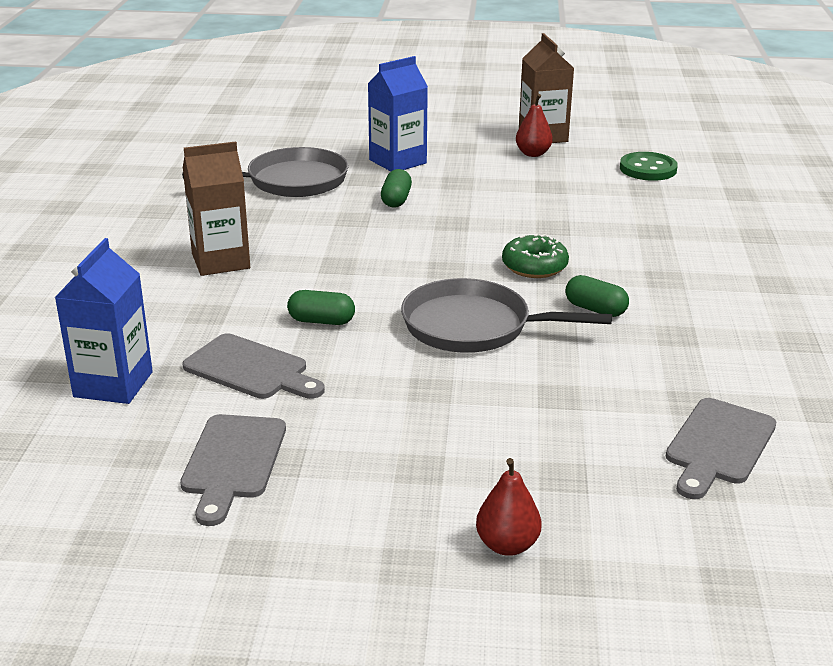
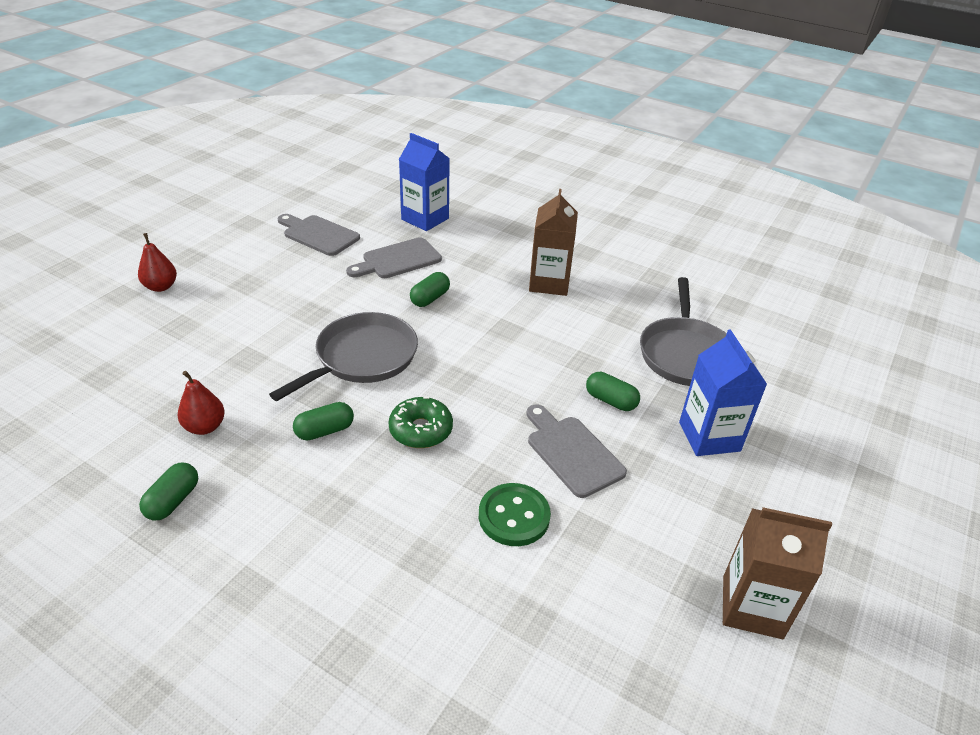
camera: 115 degrees right, 10 degrees up
(533, 154) = (691, 563): red pear -> red pear (205, 427)
(648, 169) = (590, 664): green button -> green button (514, 516)
(718, 445) = (121, 400): grey cutting board -> grey cutting board (572, 452)
(766, 348) = (173, 501): none -> green capsule

